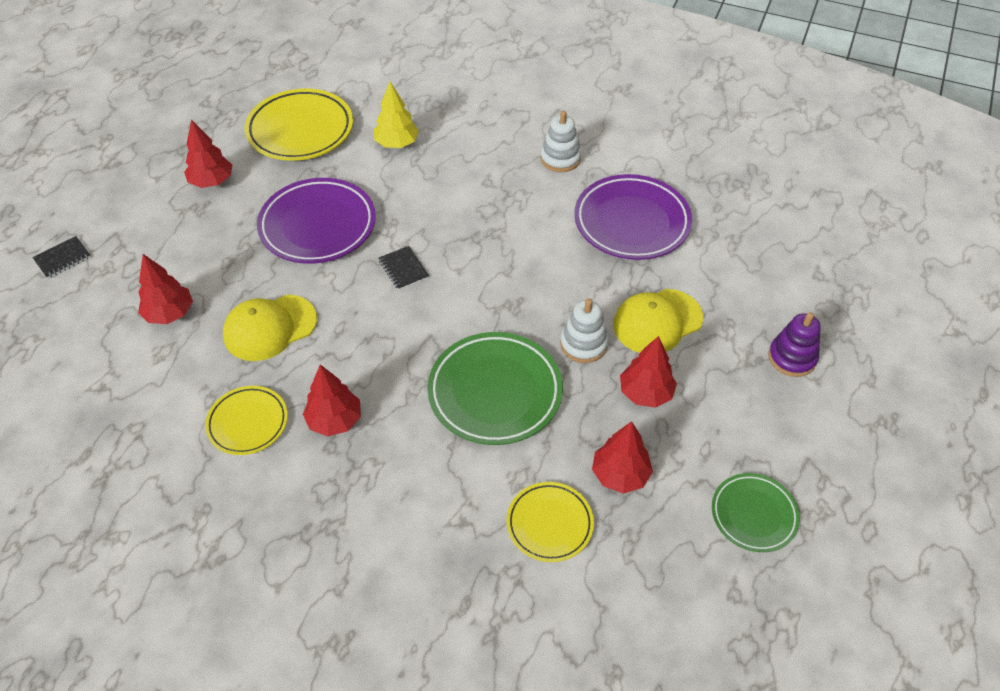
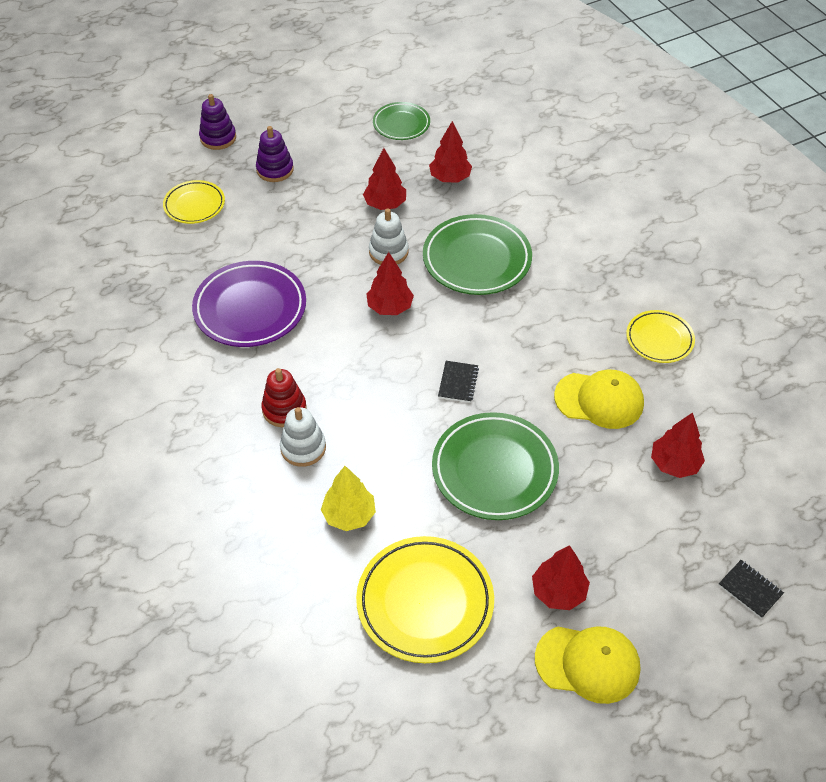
camera: 140 degrees left, 0 degrees up
(63, 259) = (750, 589): black notebook -> black notebook turned 45 degrees clockwise
(318, 226) = (494, 470): purple plate -> green plate
(335, 420) = (597, 305): red tree -> red tree (390, 307)
(514, 174) = (284, 409): none -> red stacking toy
(549, 524) = (514, 180): yellow plate -> yellow plate (194, 205)
(560, 159) = (231, 398): white stacking toy -> white stacking toy (303, 448)
(657, 321) = (325, 235): yellow cap -> yellow cap (588, 663)
(891, 354) = (218, 138): none -> purple stacking toy

